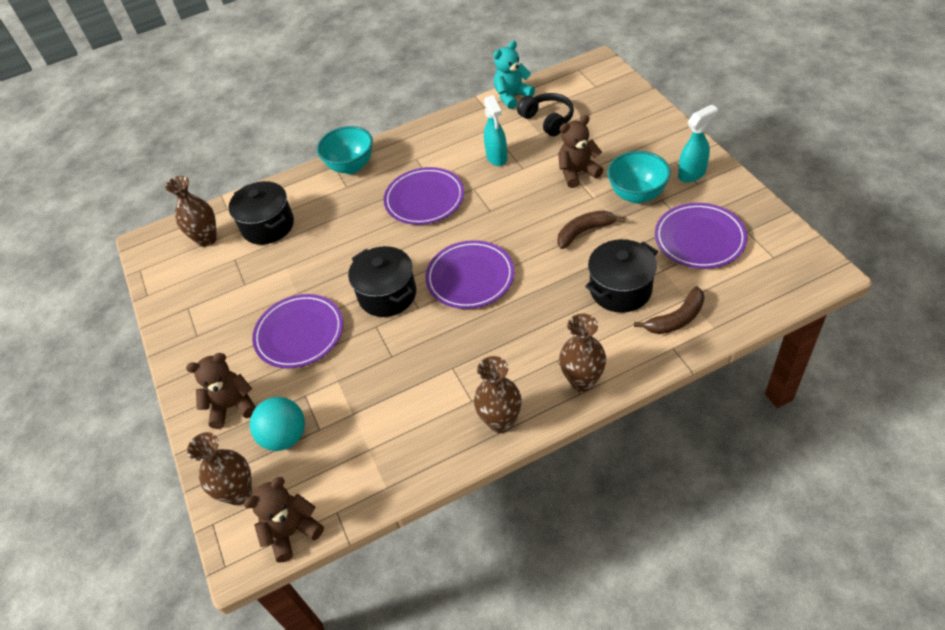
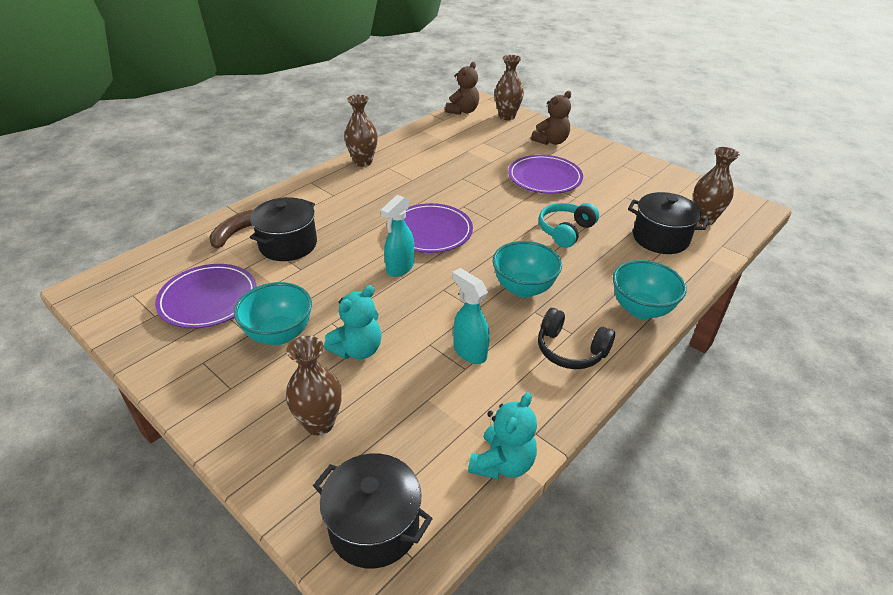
camera: 150 degrees right, 10 degrees down
(285, 437) = (502, 136): turquoise ball -> none
(342, 251) = (565, 231): none -> turquoise headphones
(387, 295) = (495, 209): black pot -> black pot (374, 526)
(424, 199) = (523, 288): purple plate -> turquoise bowl
(547, 120) = (426, 425): black headphones -> black headphones (570, 350)
(577, 173) = (358, 350): brown teddy bear -> turquoise teddy bear
(582, 381) = (310, 187): brown vase -> brown vase (319, 423)
(584, 232) = (333, 286): brown banana -> none
(692, 174) = (208, 374): turquoise spray bottle -> turquoise spray bottle (399, 268)

